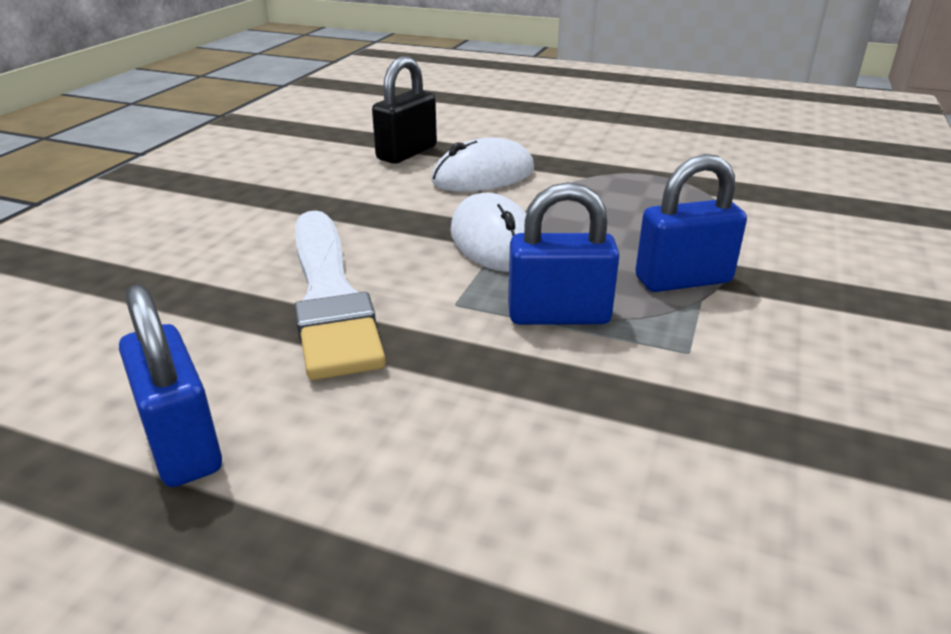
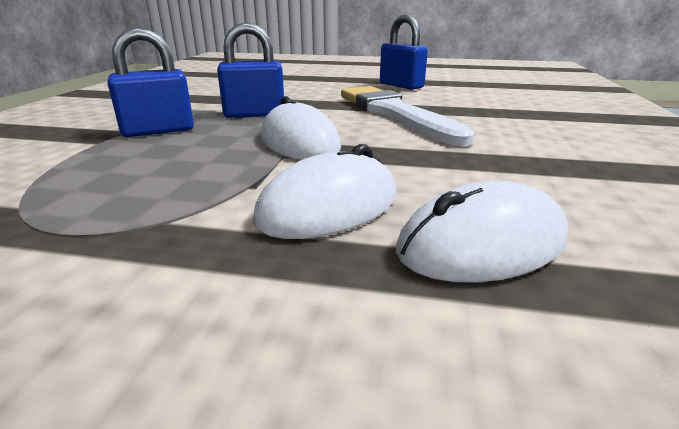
camera: 170 degrees right, 5 degrees down
(407, 153) = (482, 244): black padlock -> white mouse

